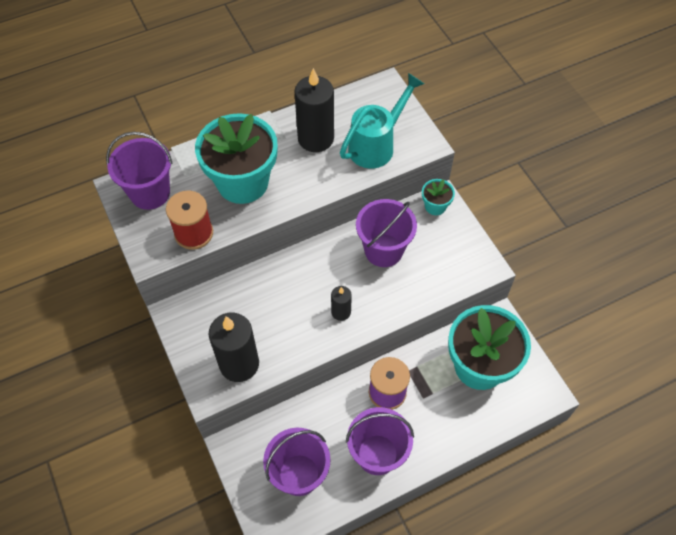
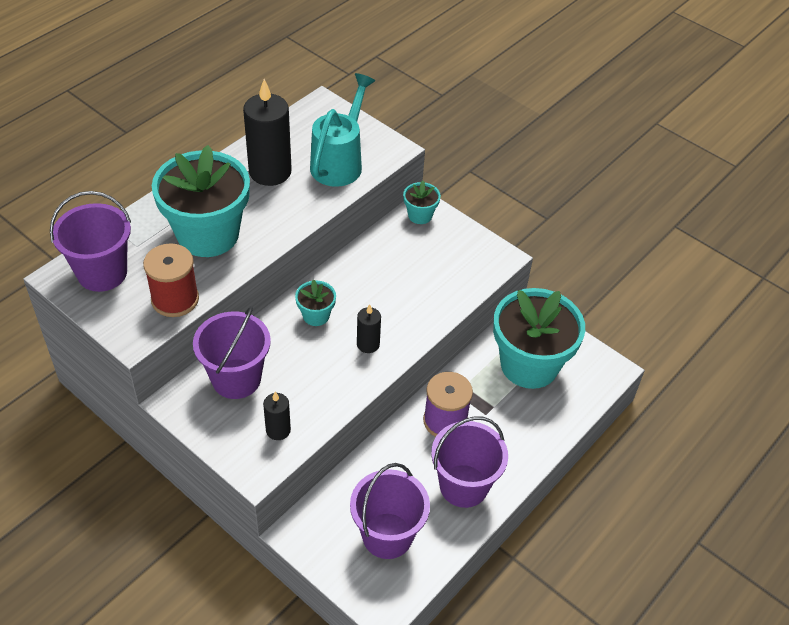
camera: 25 degrees left, 10 degrees down
(239, 364) = (278, 430): black candle -> black candle, size x0.51
(310, 273) = (316, 315): none -> turquoise flower pot
(383, 250) = (385, 272): purple bucket -> purple bucket (236, 379)

